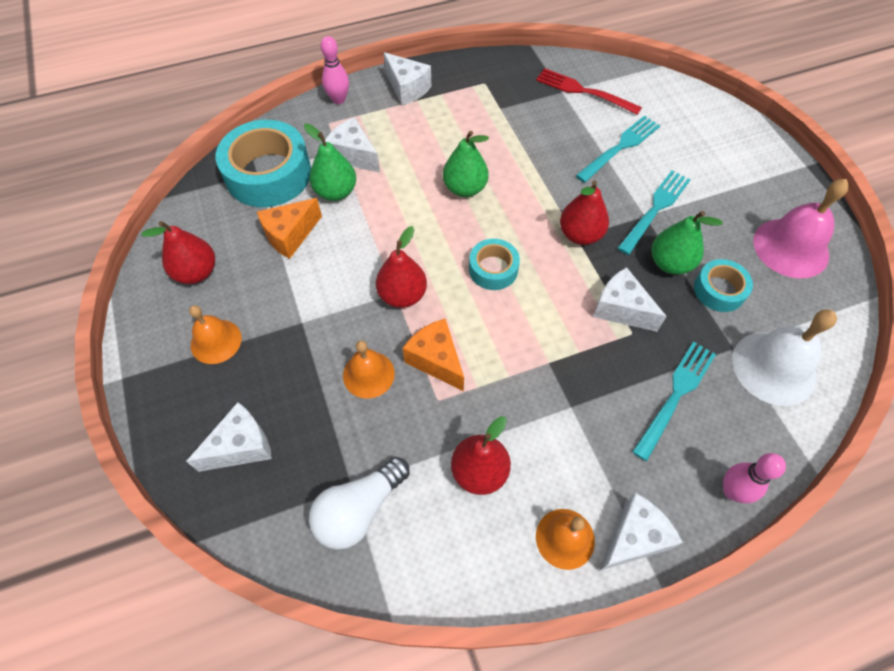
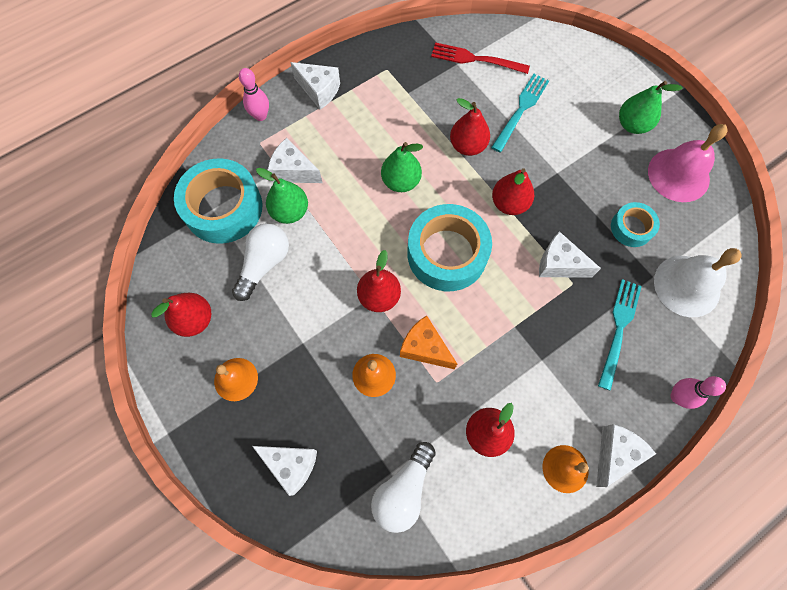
camera: 15 degrees left, 10 degrees up
(241, 446) = (291, 465): white cheese -> white cheese turned 75 degrees clockwise
(290, 235) = (264, 264): orange cheese -> white light bulb
(493, 269) = (447, 253): turquoise tape -> turquoise tape, size x1.89
(550, 169) = (467, 146): none -> red pear
(655, 209) = (564, 164): turquoise fork -> none
(670, 263) = (588, 212): green pear -> green pear (632, 125)

